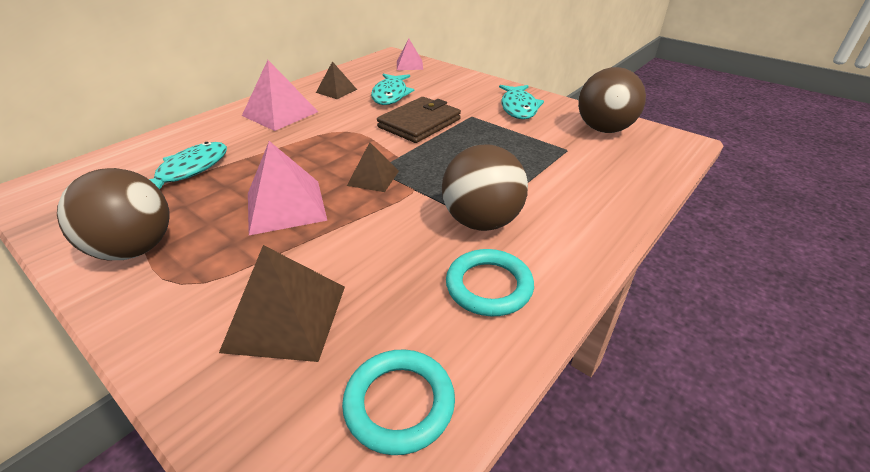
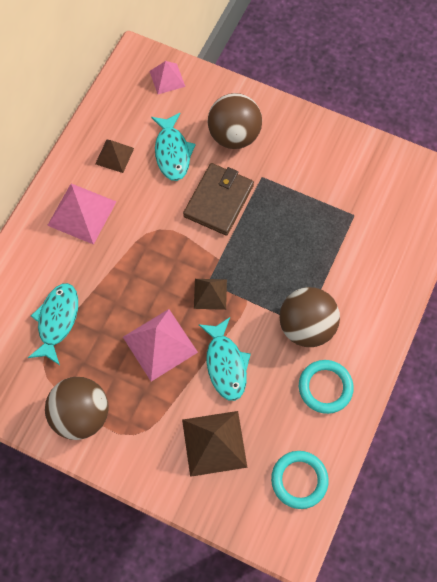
camera: 15 degrees left, 30 degrees up
(518, 107) = (301, 150): turquoise fish -> turquoise fish (225, 364)
(603, 129) = (381, 174): brown ball -> brown ball (234, 135)

